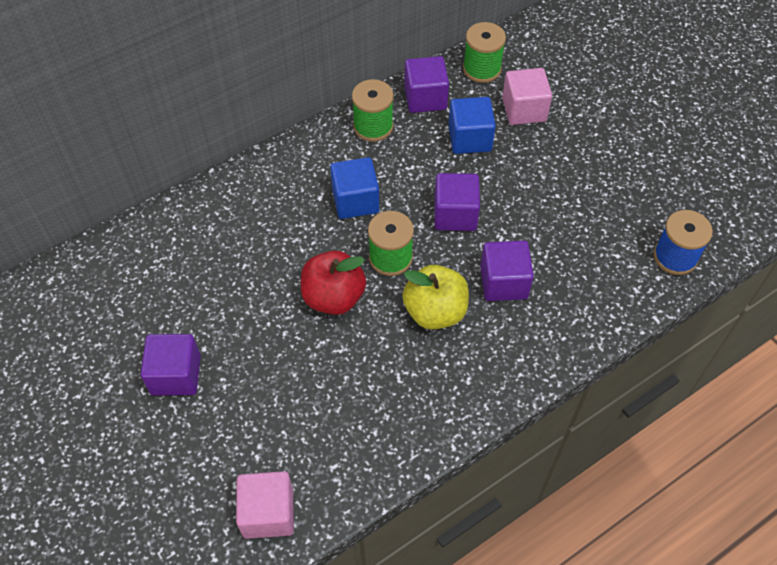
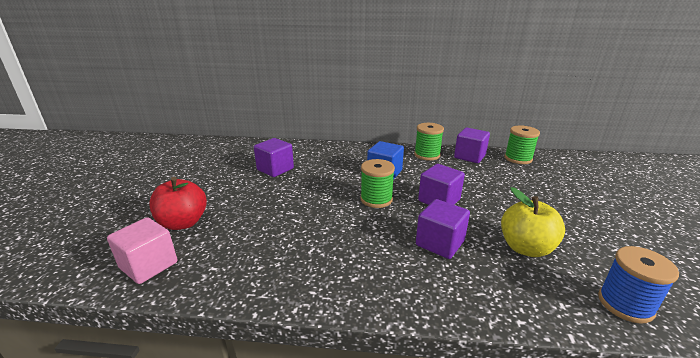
camera: 40 degrees right, 30 degrees down
(176, 375) = (211, 188): purple cube -> purple cube (275, 169)
(333, 297) = (323, 199): red apple -> red apple (183, 223)
(435, 311) = (374, 233): yellow apple -> yellow apple (525, 248)
(469, 138) = (482, 177): blue cube -> none
(524, 110) = (534, 180): pink cube -> none

